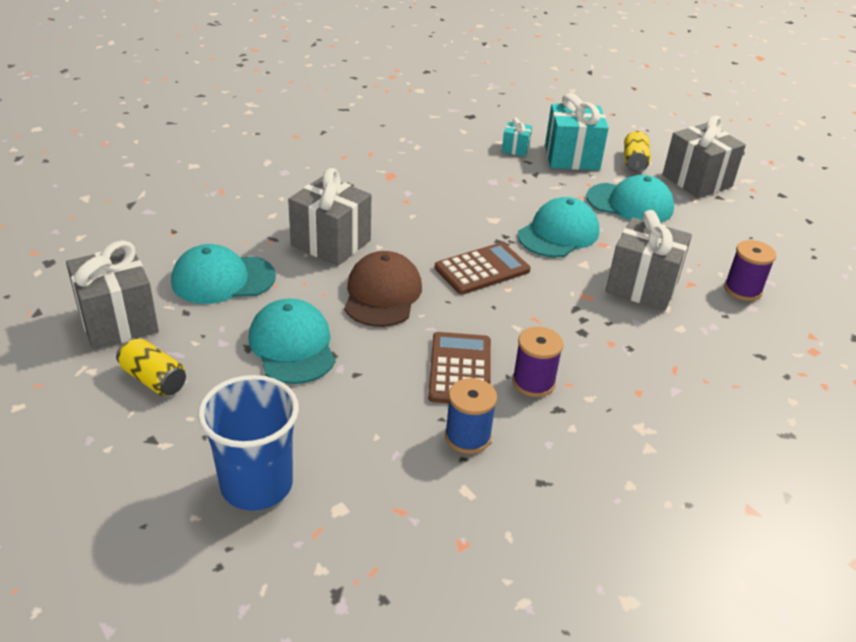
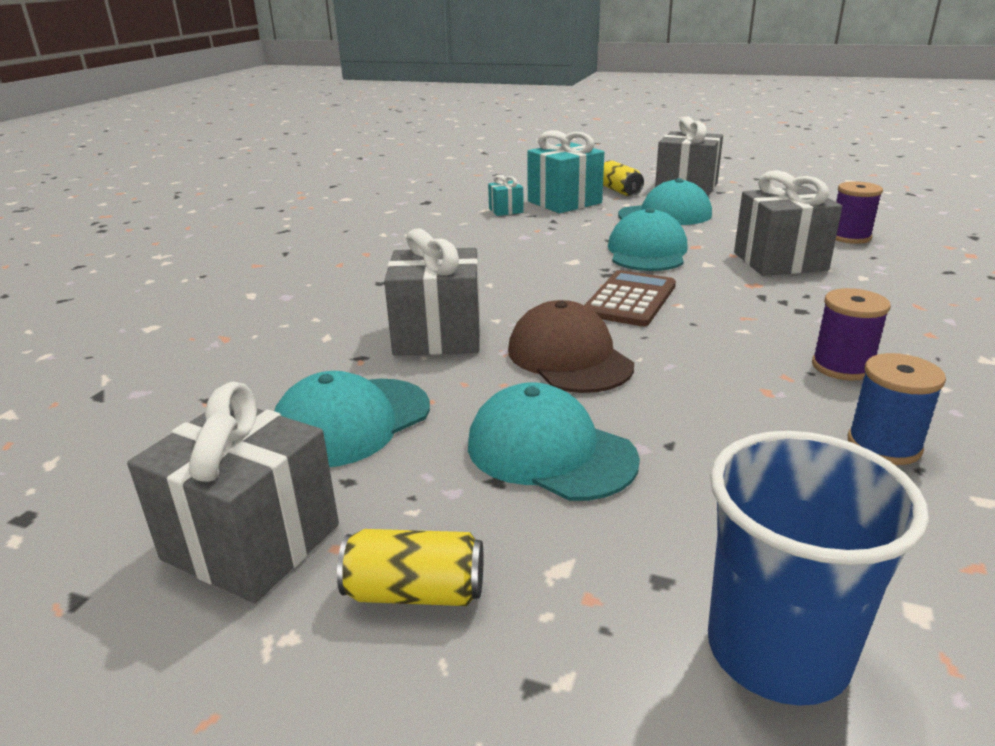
camera: 30 degrees left, 10 degrees down
(460, 369) = (761, 388): brown calculator -> none

